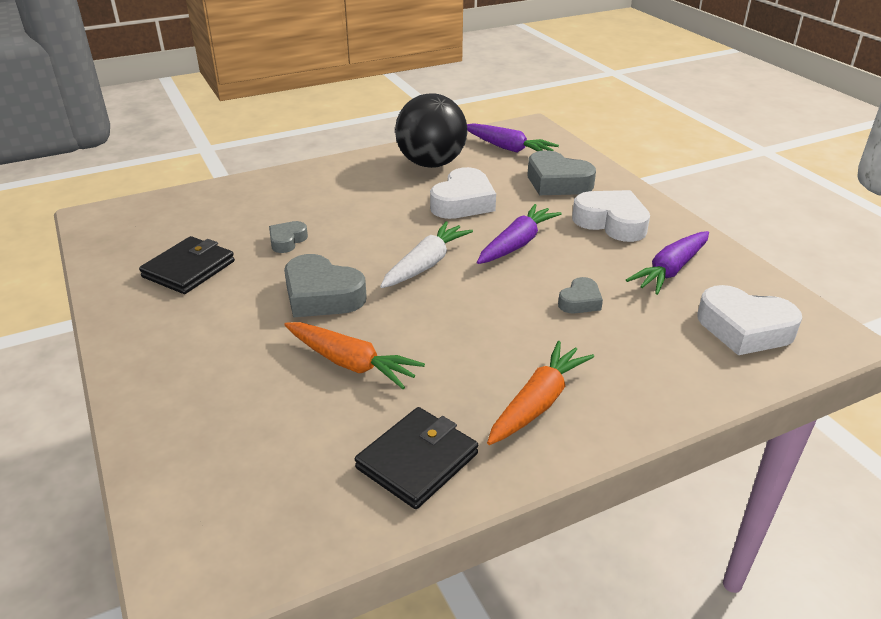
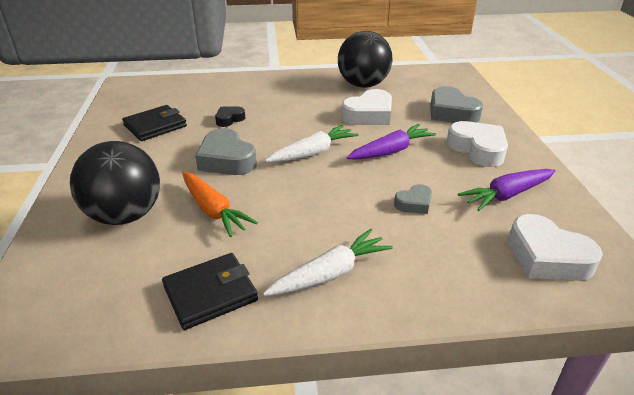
camera: 20 degrees right, 0 degrees up
(239, 396) = (125, 215): none -> black ball
(287, 241) = (229, 119): grey heart -> black heart
(508, 148) = (428, 83): purple carrot -> none
(538, 402) = (330, 273): orange carrot -> white carrot

